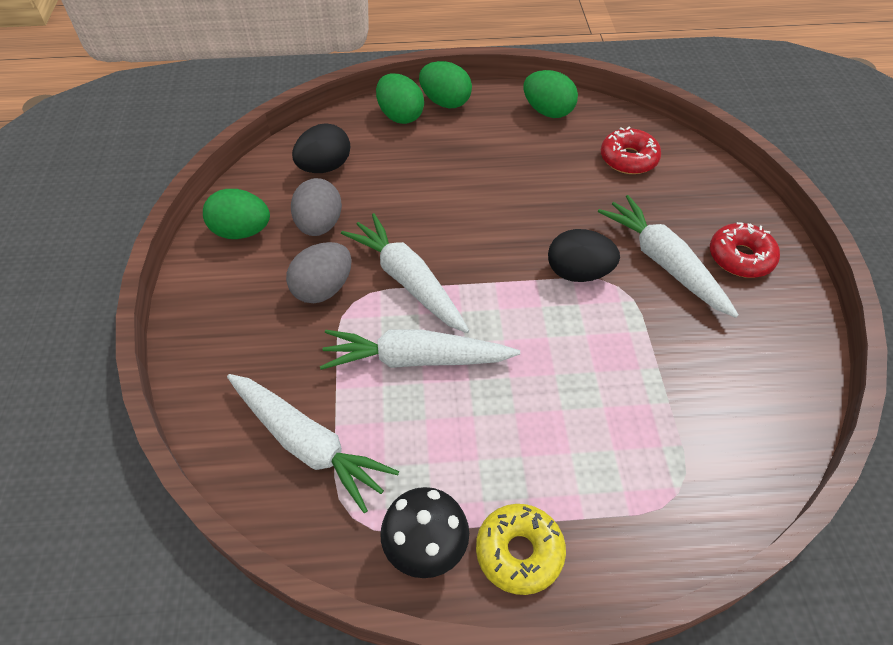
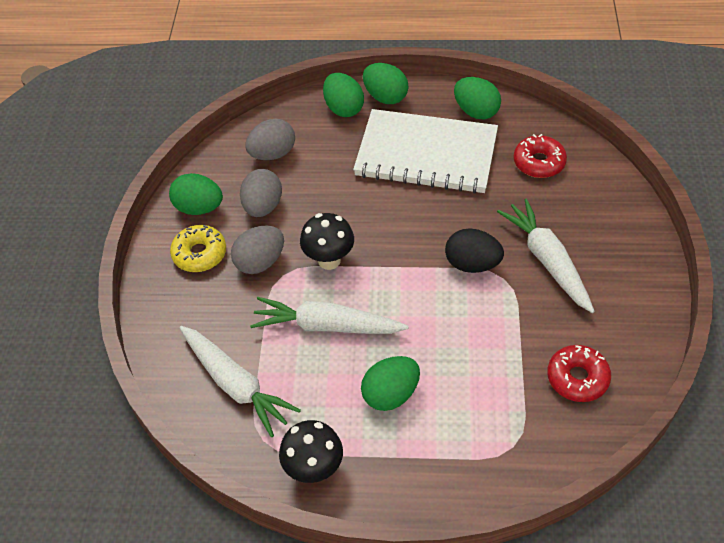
camera: 10 degrees right, 0 degrees up
(324, 167) = (273, 154): black egg -> grey egg
(407, 281) = (329, 260): white carrot -> black mushroom
(501, 158) = (426, 154): none -> white notebook
(510, 439) = (390, 394): none -> green egg
(519, 552) = (382, 477): yellow donut -> yellow donut (199, 254)
(740, 257) = (615, 261): red donut -> red donut (577, 378)

